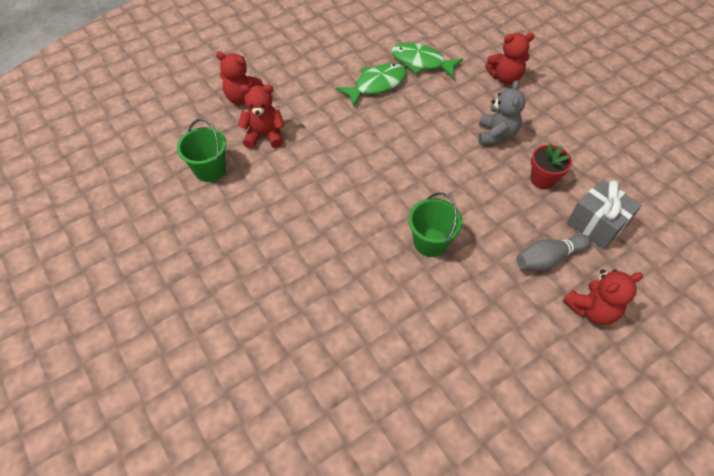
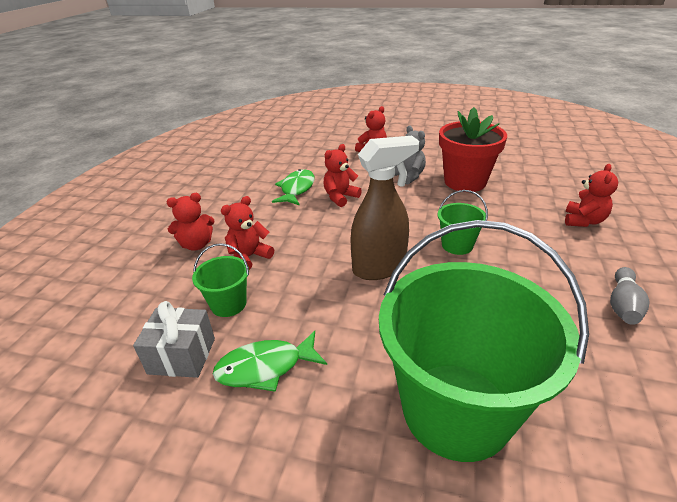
camera: 40 degrees left, 20 degrees down
(249, 360) = (456, 409): none -> green bucket
(340, 216) = (379, 268): none -> brown spray bottle
(401, 119) = (340, 197): none -> red teddy bear
(421, 62) = (310, 166): green fish -> green fish (265, 367)
(542, 179) = (465, 182): red flower pot -> red flower pot, size x2.09
(547, 258) = (527, 213): grey bowling pin -> grey bowling pin (623, 305)
(596, 224) = (521, 185): grey gift -> grey gift (182, 356)

